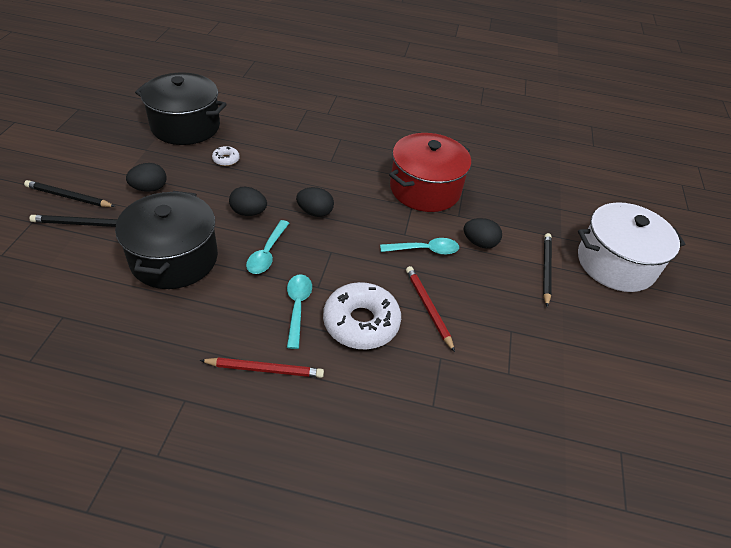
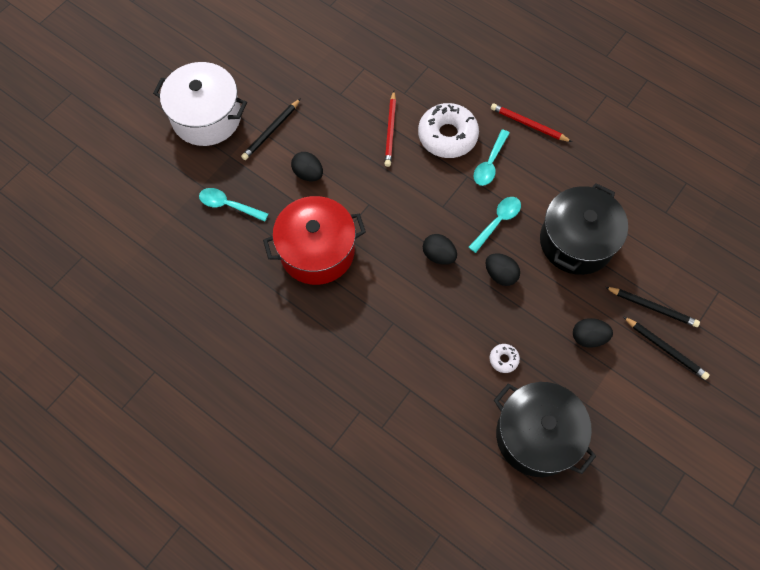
camera: 150 degrees left, 20 degrees up
(425, 250) = (361, 182): turquoise spoon -> turquoise spoon (228, 205)

